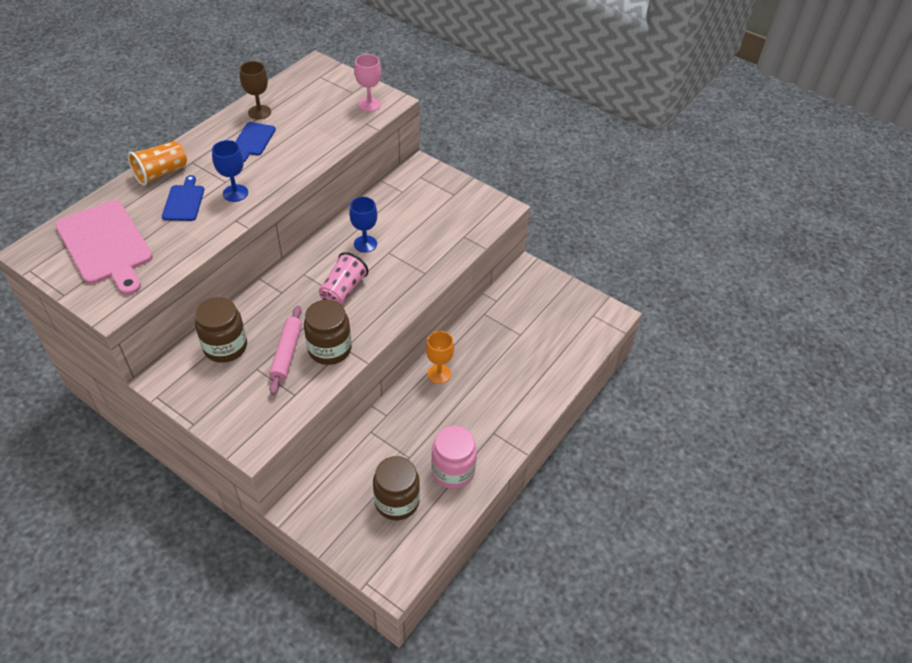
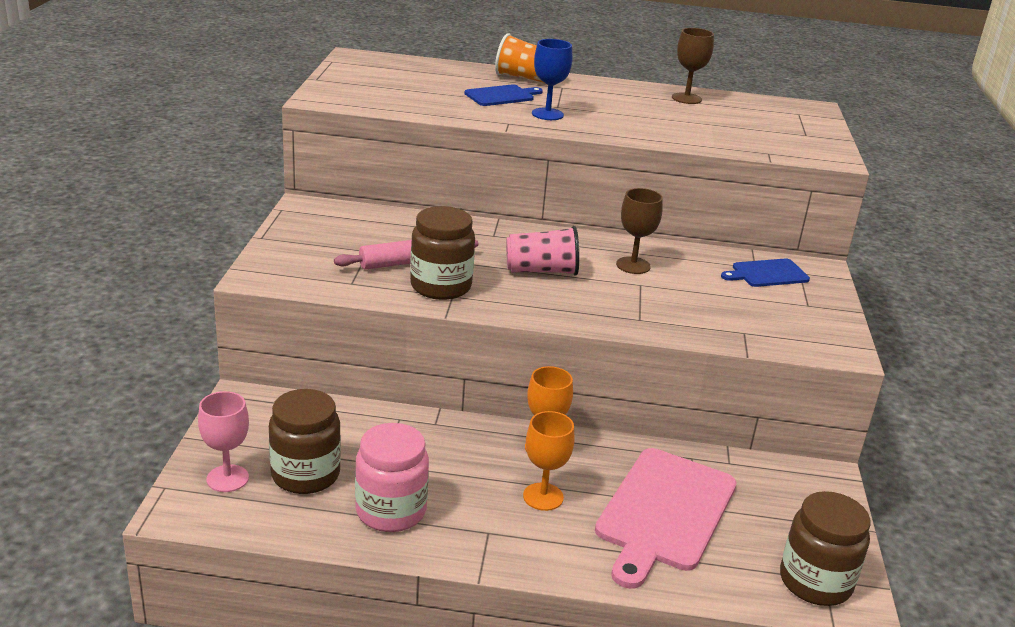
camera: 60 degrees right, 20 degrees down
(105, 245) = (398, 79): pink cutting board -> pink cutting board (664, 512)
(225, 347) = (381, 226): brown jar -> brown jar (815, 582)
(253, 140) = (638, 105): blue cutting board -> blue cutting board (767, 273)
(365, 244) = (633, 265): blue goblet -> brown goblet
(369, 104) = (803, 147): pink goblet -> pink goblet (227, 478)
(479, 395) = (543, 497): none -> orange goblet

